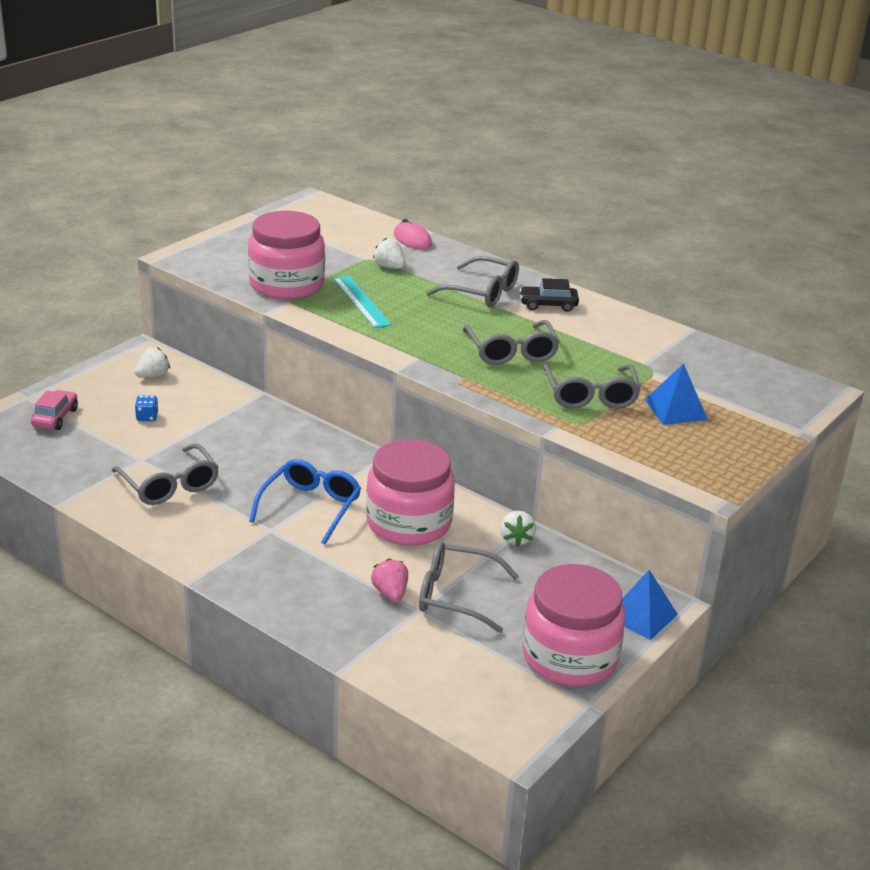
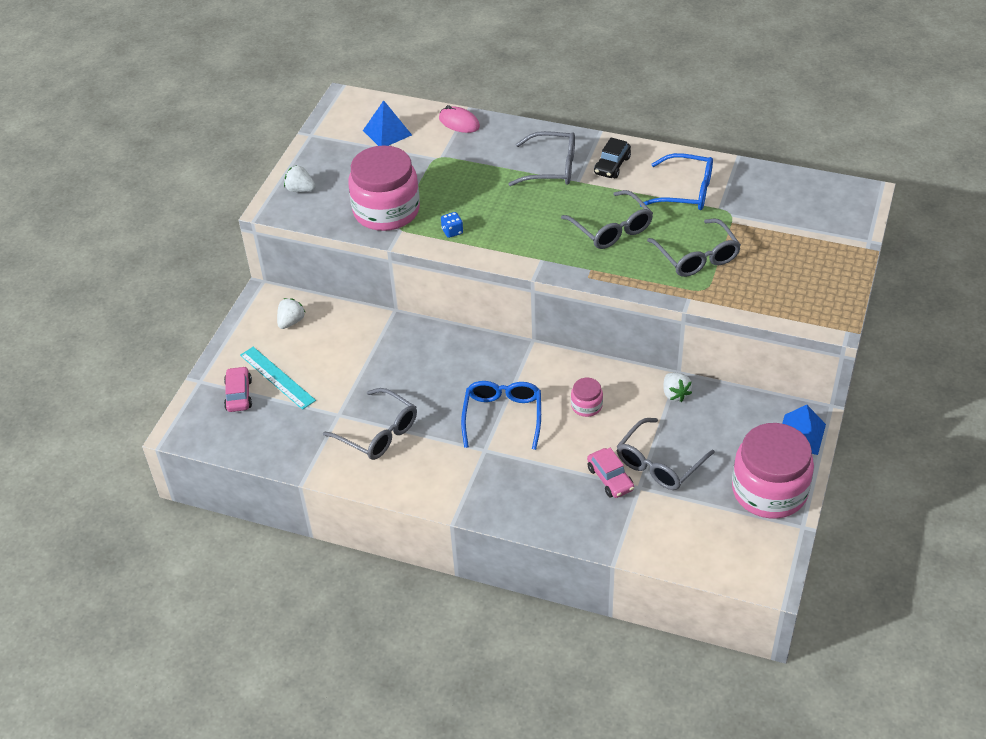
camera: 15 degrees left, 15 degrees up
(147, 417) = (315, 368): blue dice -> blue dice (452, 231)
(361, 301) = (459, 210): turquoise ruler -> turquoise ruler (277, 378)
(389, 267) = (459, 162): white strawberry -> white strawberry (300, 189)
(390, 593) = (610, 479): pink strawberry -> pink car
(409, 522) = (586, 406): pink jar -> pink jar, size x0.44
(456, 595) = (659, 463): grey glasses -> grey glasses turned 45 degrees counterclockwise
(548, 305) = (612, 165): black car -> black car turned 45 degrees counterclockwise
(614, 342) = (685, 191): none -> blue glasses
(675, 409) = (767, 250): blue pyramid -> blue pyramid (387, 132)

